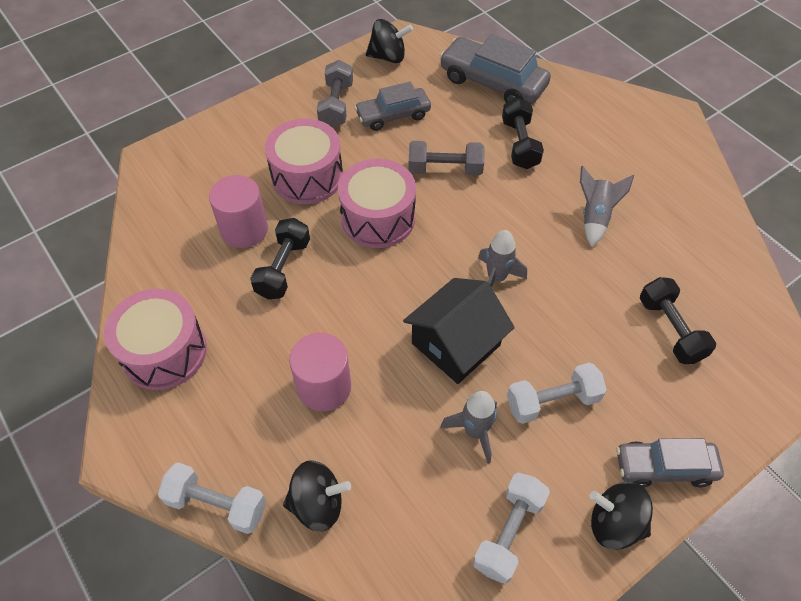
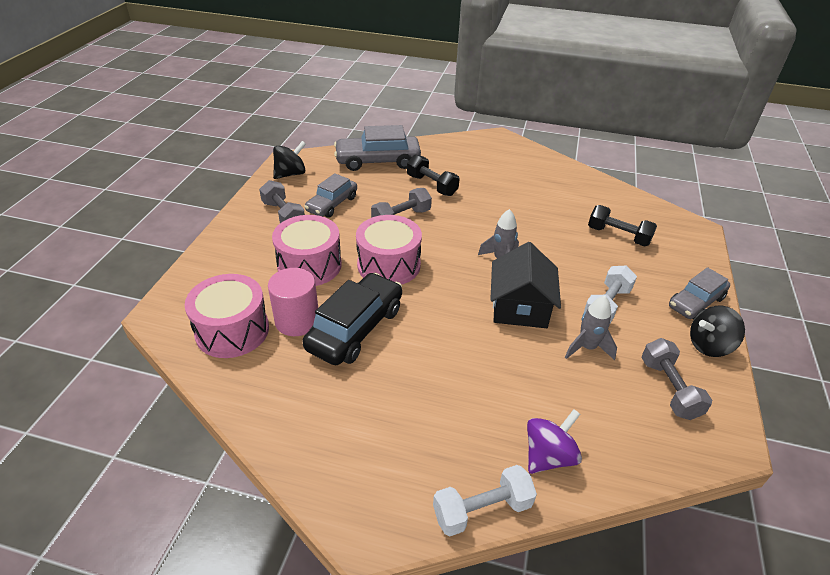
camera: 40 degrees left, 15 degrees down
(164, 352) = (322, 437): pink drum -> pink drum (232, 330)
(283, 268) = (355, 328): black dumbbell -> black car
(318, 504) = (548, 456): black spinning top -> purple spinning top
(324, 387) = (468, 382): pink cylinder -> none
(508, 532) = (669, 389): white dumbbell -> grey dumbbell
(595, 217) = (517, 202): grey rocket -> none

